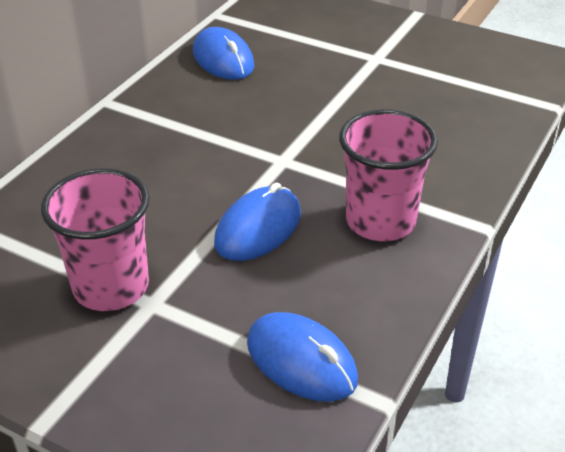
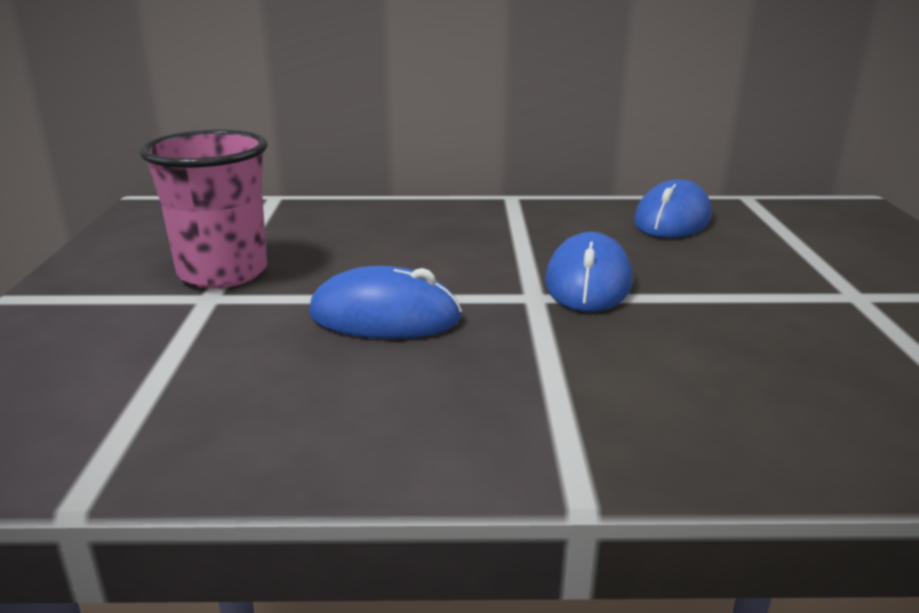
camera: 60 degrees right, 15 degrees down
(301, 361) = (144, 410): blue mouse -> blue mouse (588, 282)
(380, 221) = (486, 394): pink cup -> none

